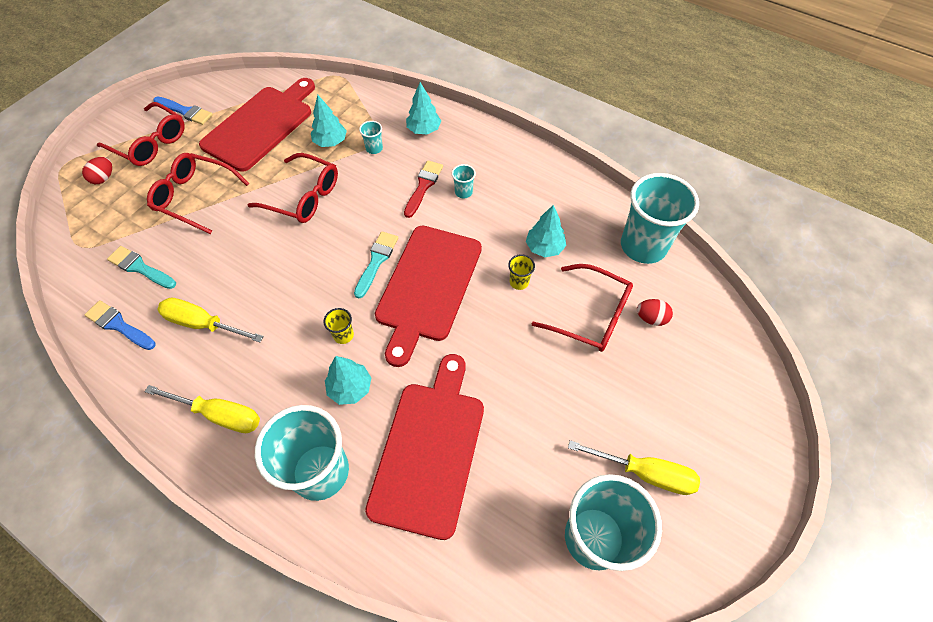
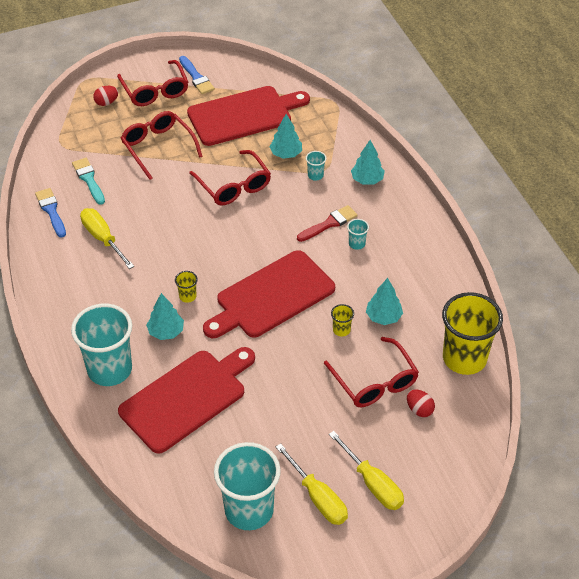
camera: 35 degrees right, 10 degrees down
(219, 414) = (74, 301): yellow screwdriver -> yellow screwdriver (372, 483)
(376, 261) = (249, 259): turquoise brush -> none
(643, 246) = (464, 358): turquoise cup -> yellow cup

